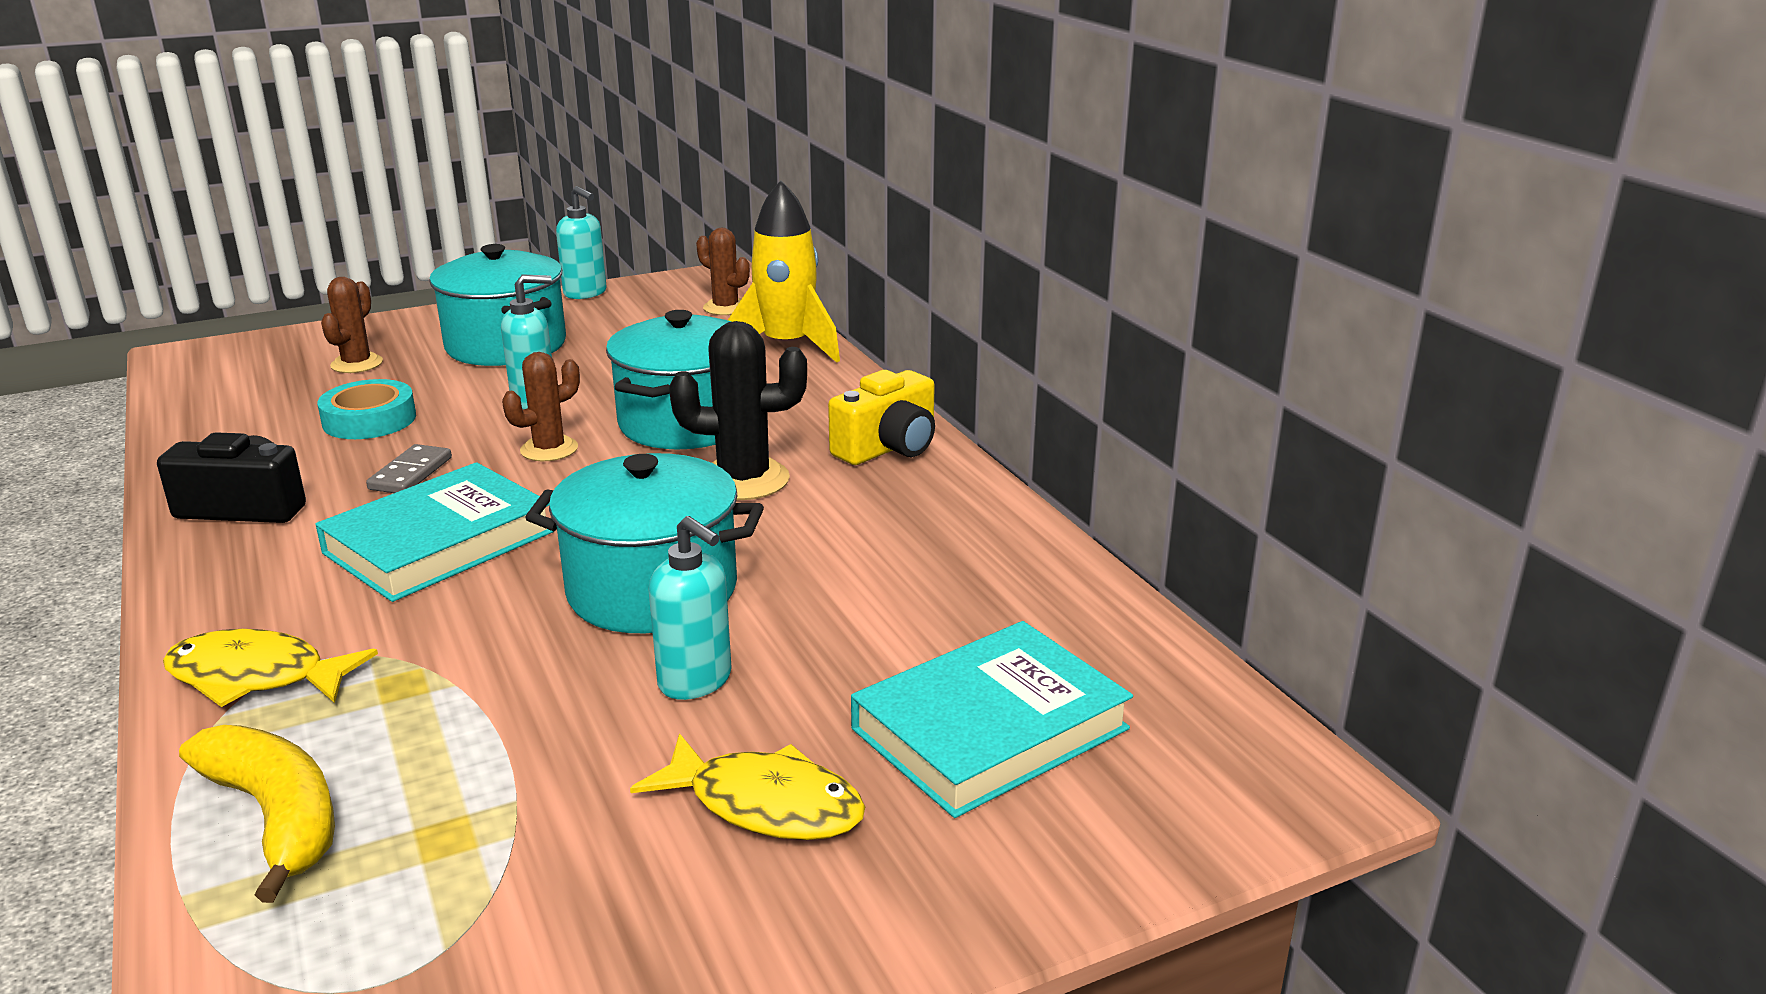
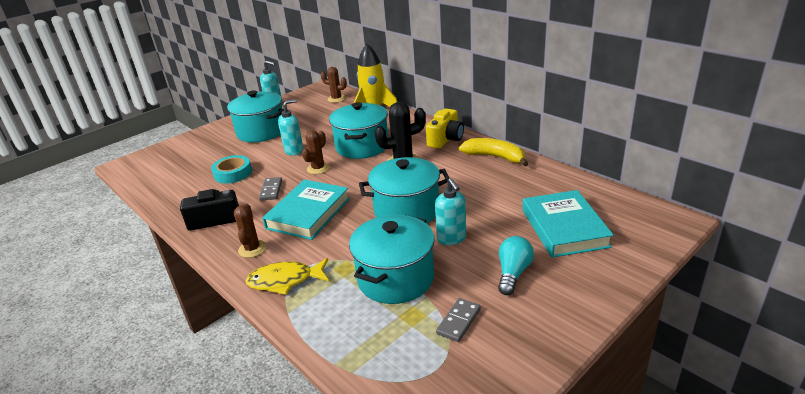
camera: 15 degrees left, 5 degrees up
(276, 816) = (343, 327): yellow banana -> yellow banana (494, 157)
(357, 364) = (205, 152): brown cactus -> brown cactus (252, 249)
(487, 739) = (395, 278): none -> turquoise pot
(534, 884) = (459, 321): none -> grey domino
(695, 681) = (451, 238): turquoise soap dispenser -> turquoise soap dispenser turned 45 degrees clockwise
(765, 805) = (513, 273): yellow fish -> turquoise light bulb
(989, 728) = (564, 228): turquoise book -> turquoise book turned 45 degrees counterclockwise

